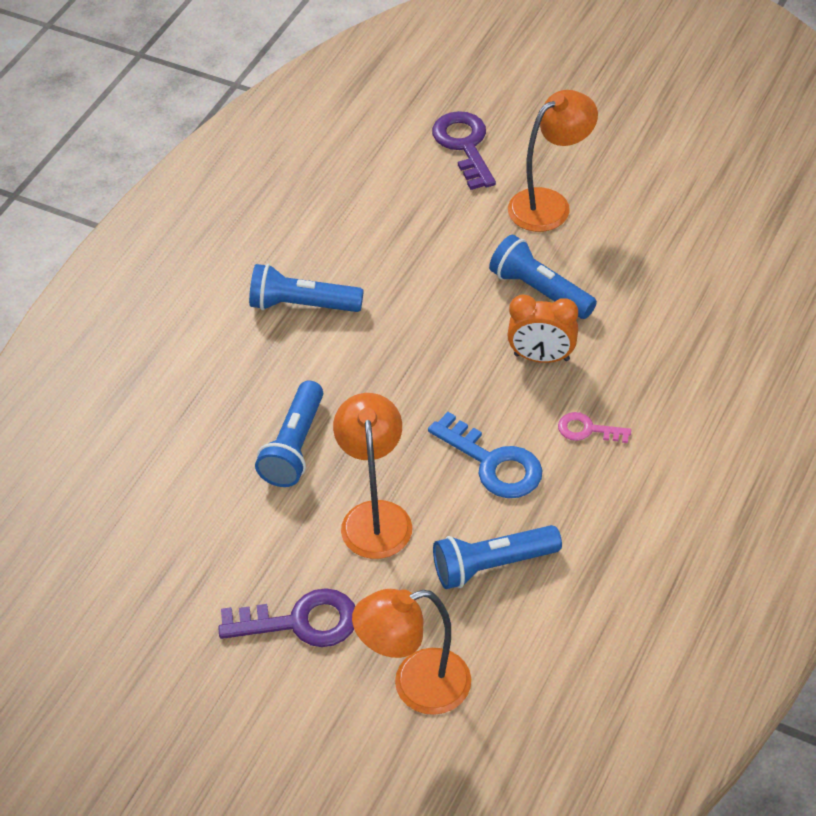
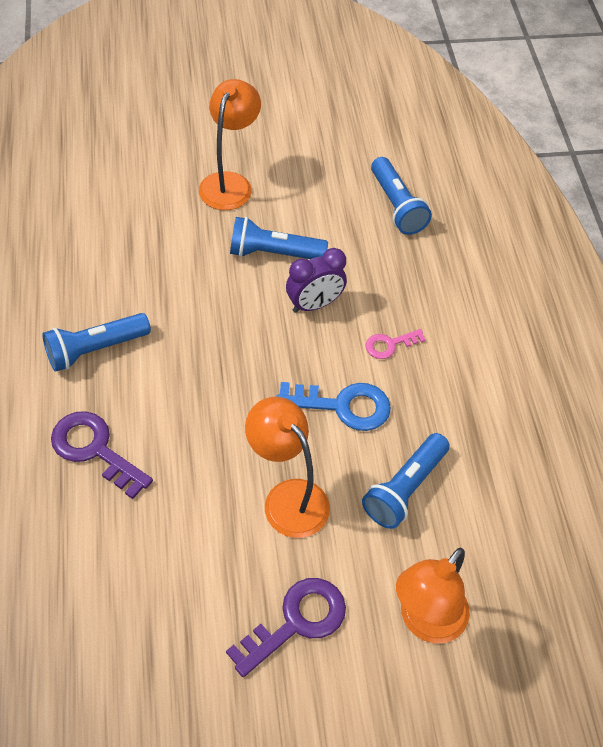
camera: 40 degrees left, 5 degrees up
(294, 446) = (178, 473): blue flashlight -> blue flashlight (396, 206)
(464, 145) = (130, 163): purple key -> purple key (94, 449)
(541, 357) = (314, 304): orange clock -> purple clock

